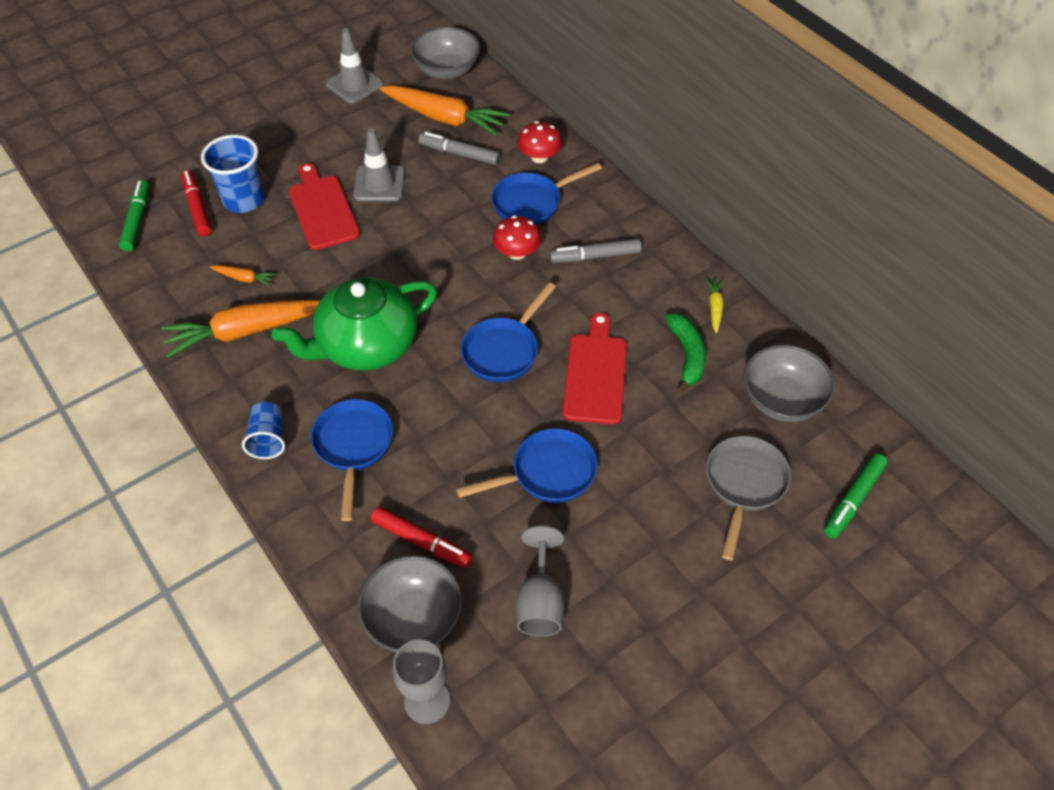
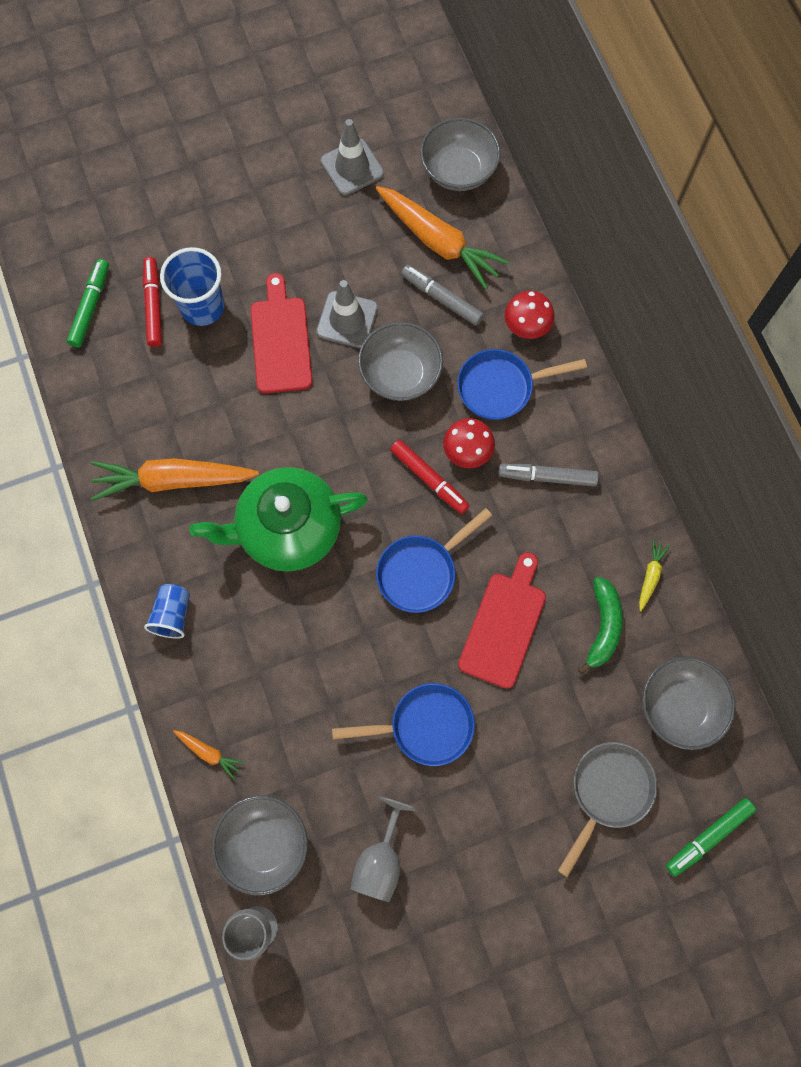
camera: 15 degrees right, 20 degrees up
(244, 278) = (185, 412): orange carrot -> orange carrot (209, 753)
(353, 447) = (250, 646): blue pan -> none
(421, 541) = (289, 767): red marker -> red marker (429, 479)
(438, 211) = (400, 374): none -> grey bowl

